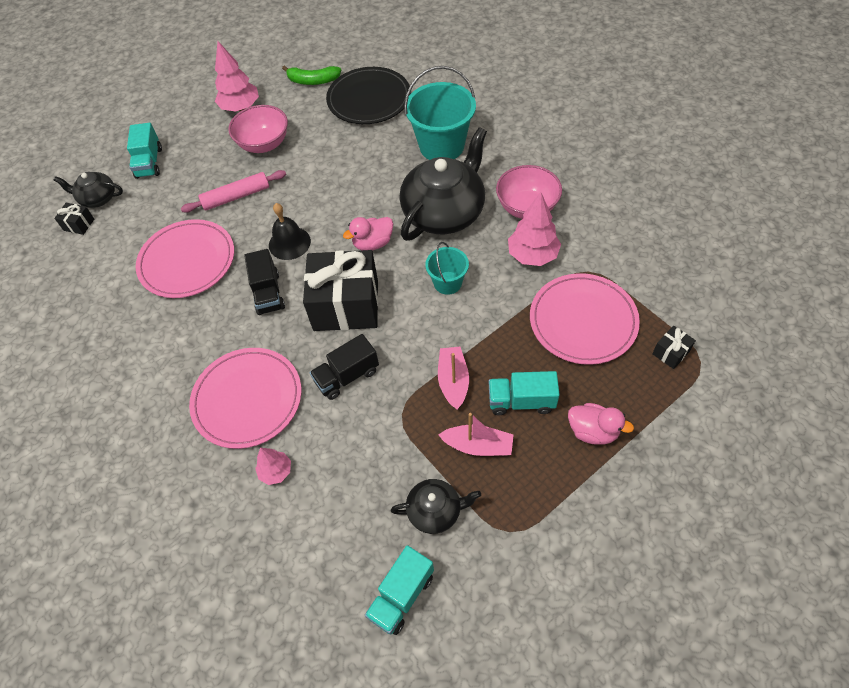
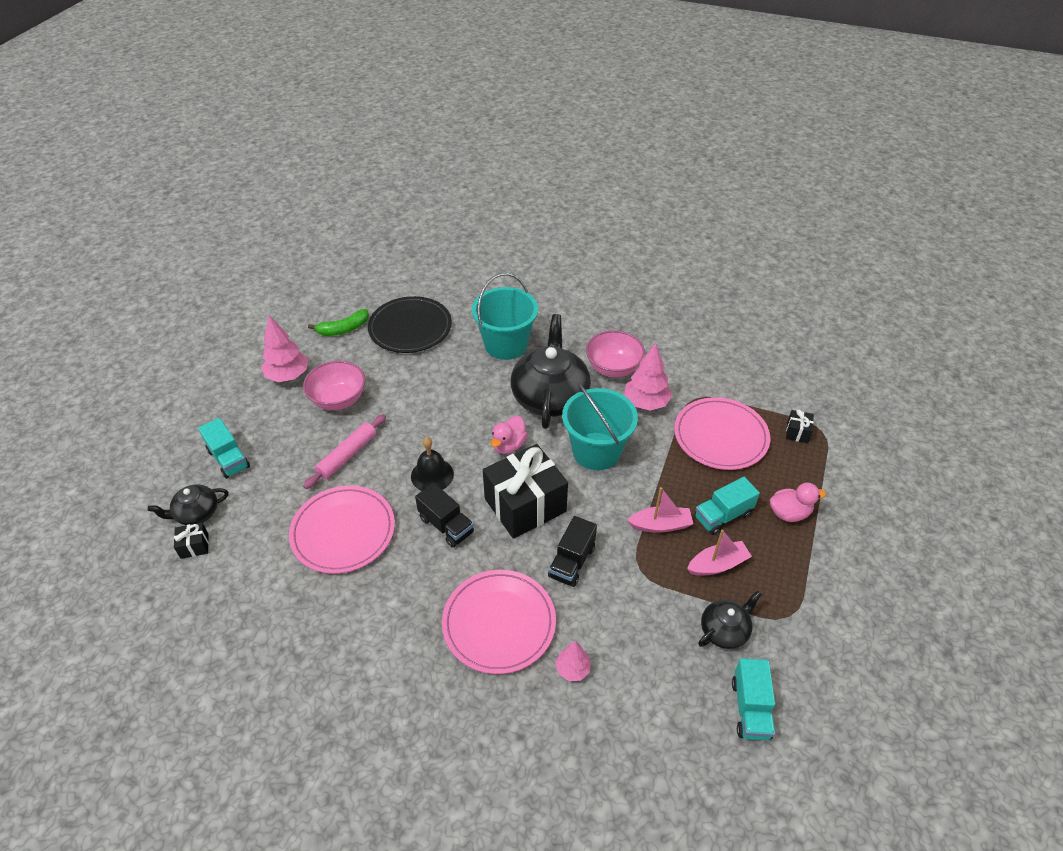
camera: 35 degrees left, 10 degrees down
(447, 283) = (596, 451): turquoise bucket -> turquoise bucket, size x1.83
(453, 381) = (660, 525): pink boat -> pink boat turned 120 degrees clockwise

